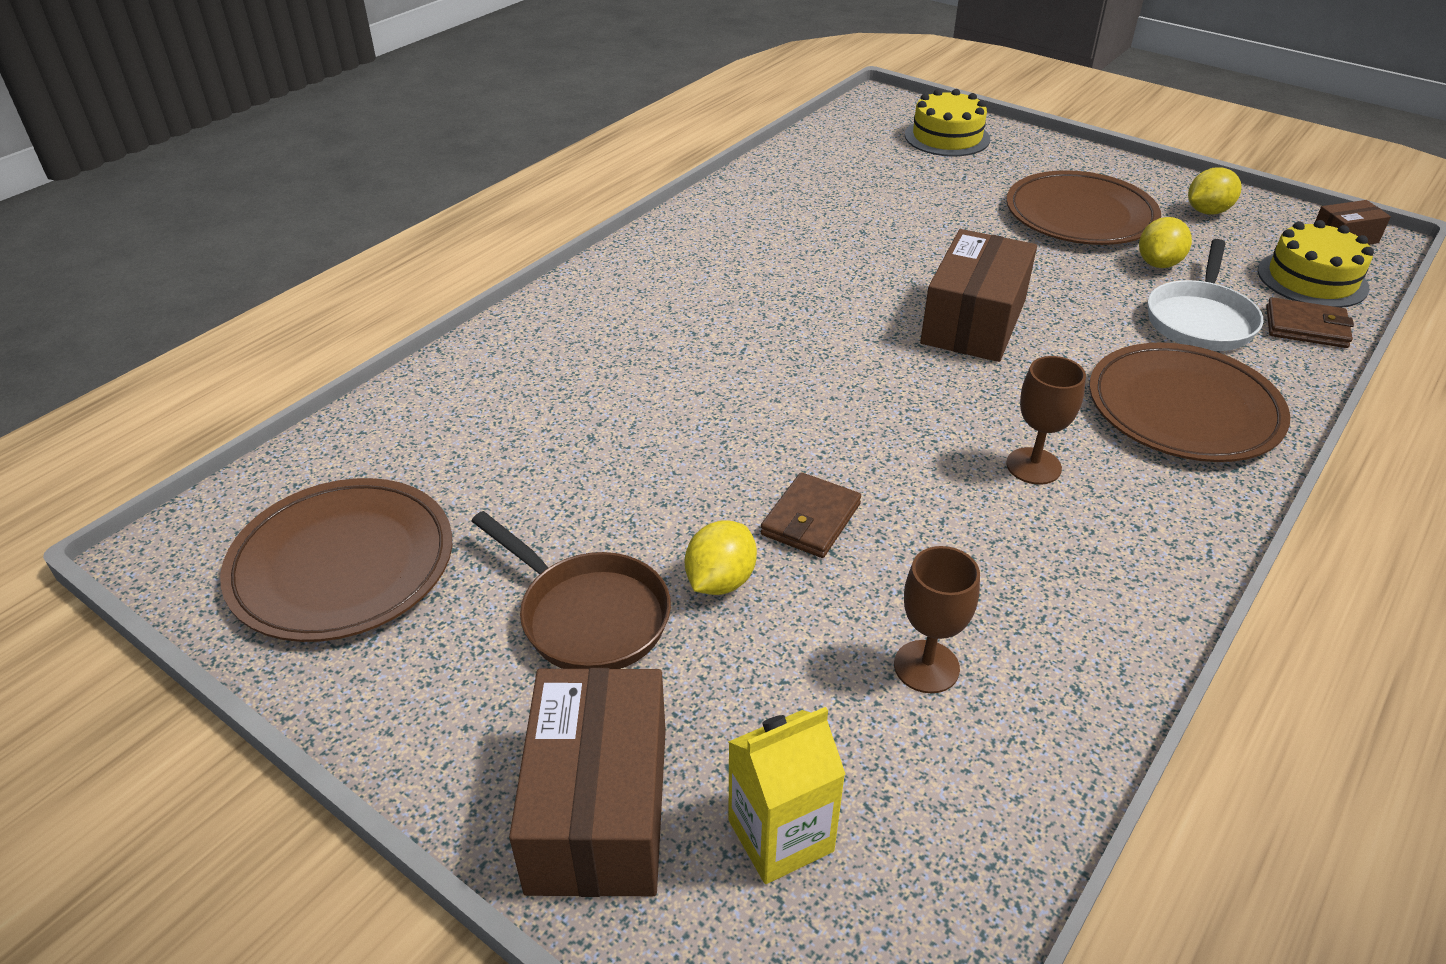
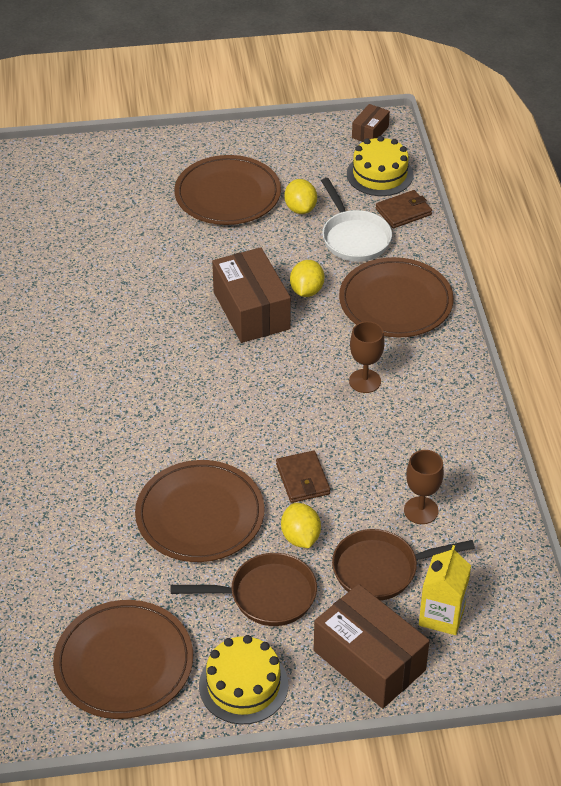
camera: 45 degrees left, 5 degrees up
(640, 475) = (200, 515): none -> brown plate
(772, 699) = (381, 569): none -> brown pan
(947, 137) = (87, 171): yellow cake -> yellow cake (243, 685)
(1207, 211) = (289, 151): yellow lemon -> yellow lemon (306, 291)

